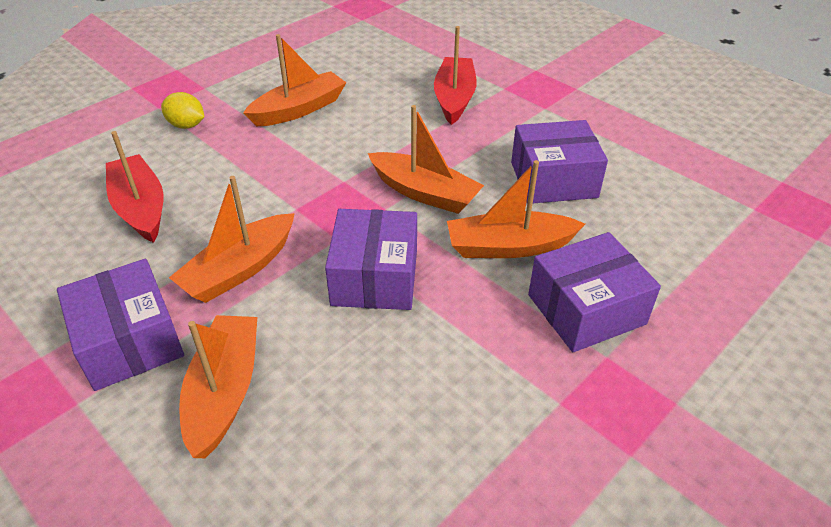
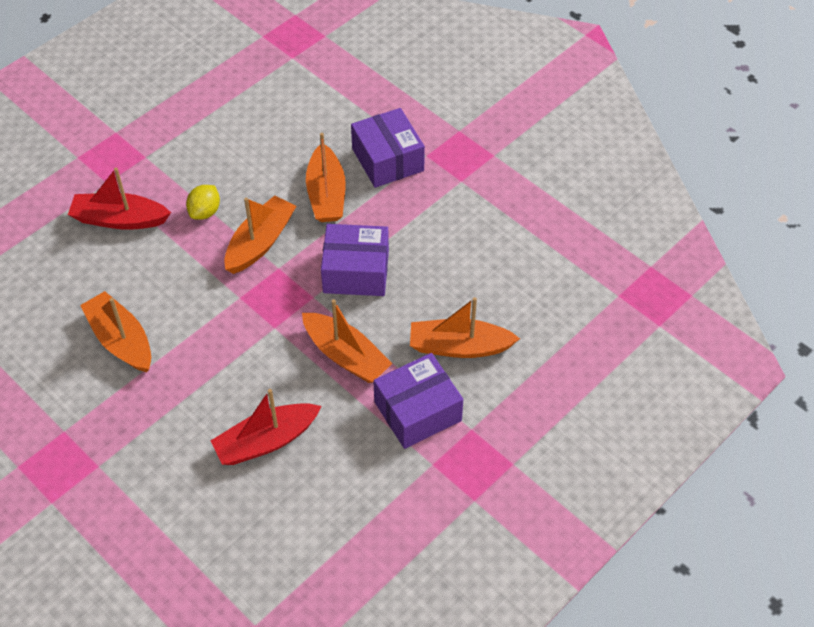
camera: 90 degrees left, 10 degrees up
(186, 125) = (137, 432): yellow lemon -> yellow lemon (205, 212)
(553, 180) = (250, 161): purple box -> none

